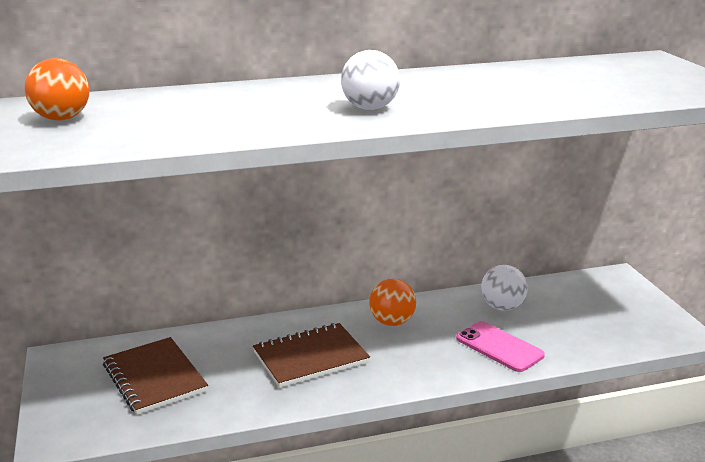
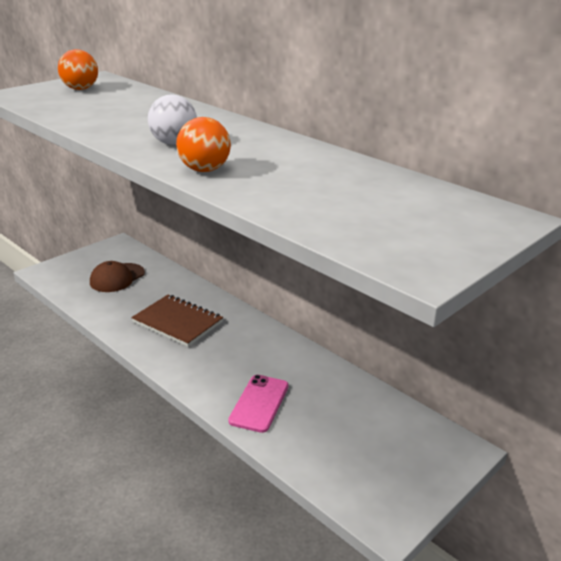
camera: 60 degrees right, 5 degrees up
(155, 378) = (117, 278): brown notebook -> brown cap
(392, 322) = (253, 341): orange ball -> orange ball (204, 170)
(502, 307) = (327, 389): white ball -> none

